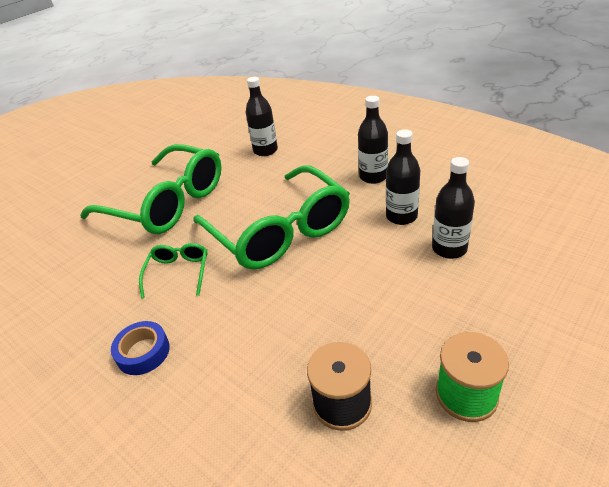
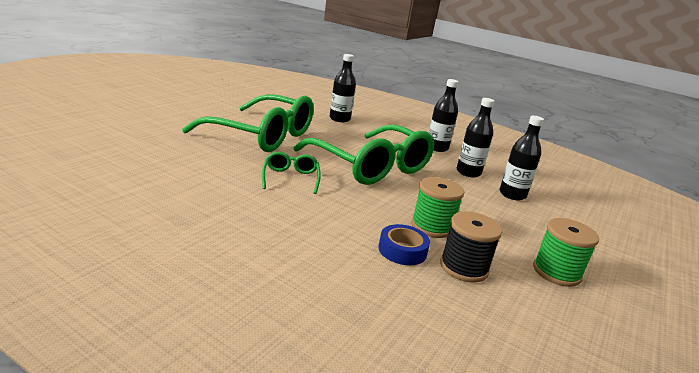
camera: 15 degrees left, 15 degrees down
(143, 352) = (278, 221): blue tape -> blue tape (402, 250)
(323, 331) = (432, 226): none -> green spool

